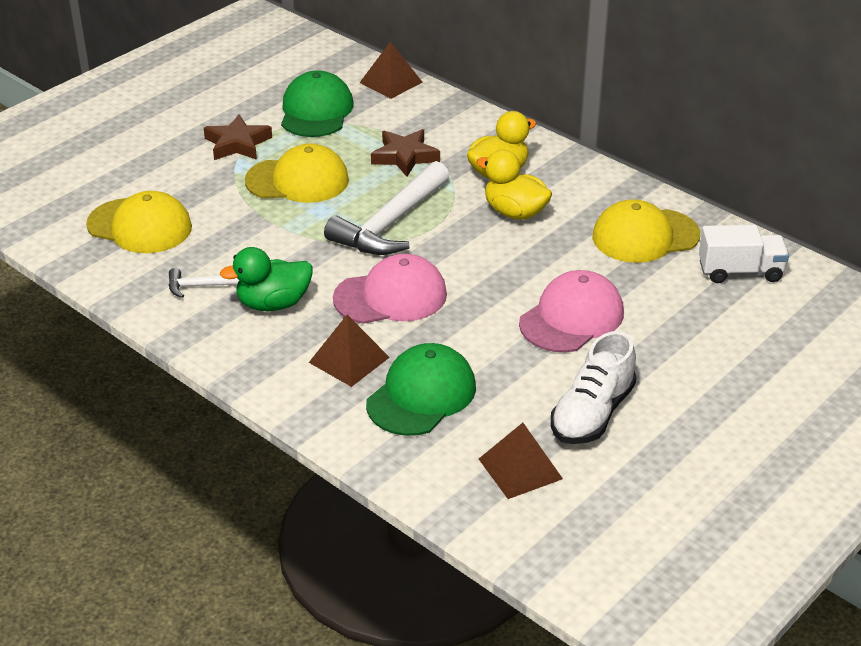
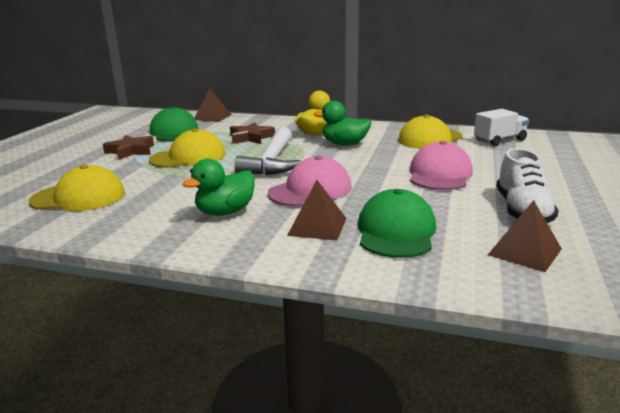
camera: 25 degrees left, 15 degrees down
(200, 286) = (155, 216): white hammer -> none
(515, 212) = (344, 144): yellow duck -> green duck

